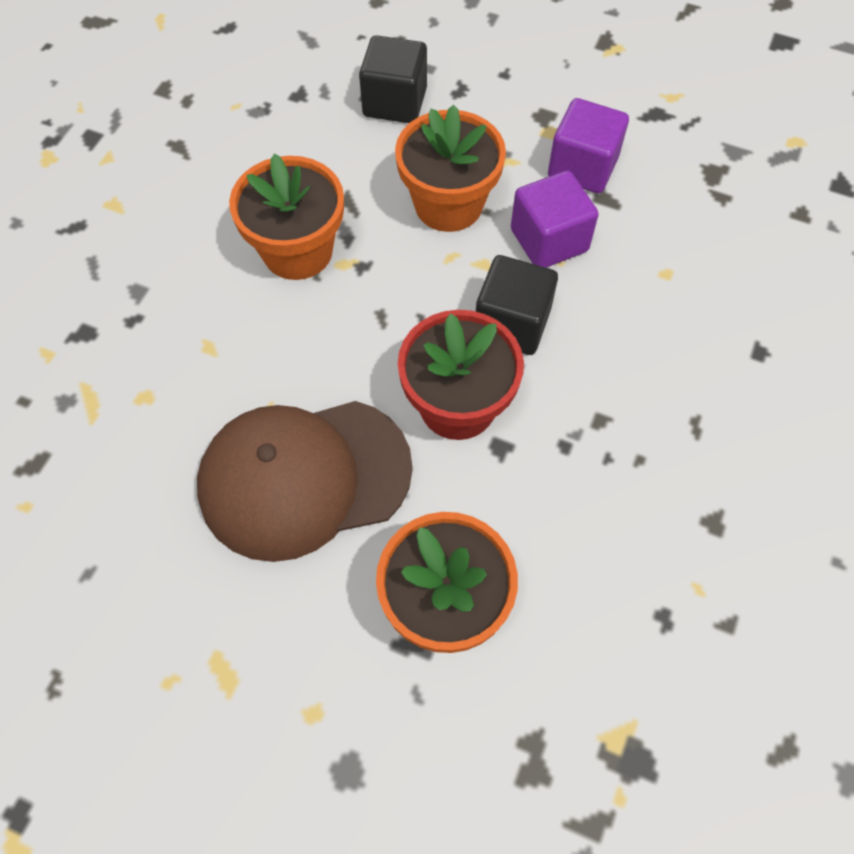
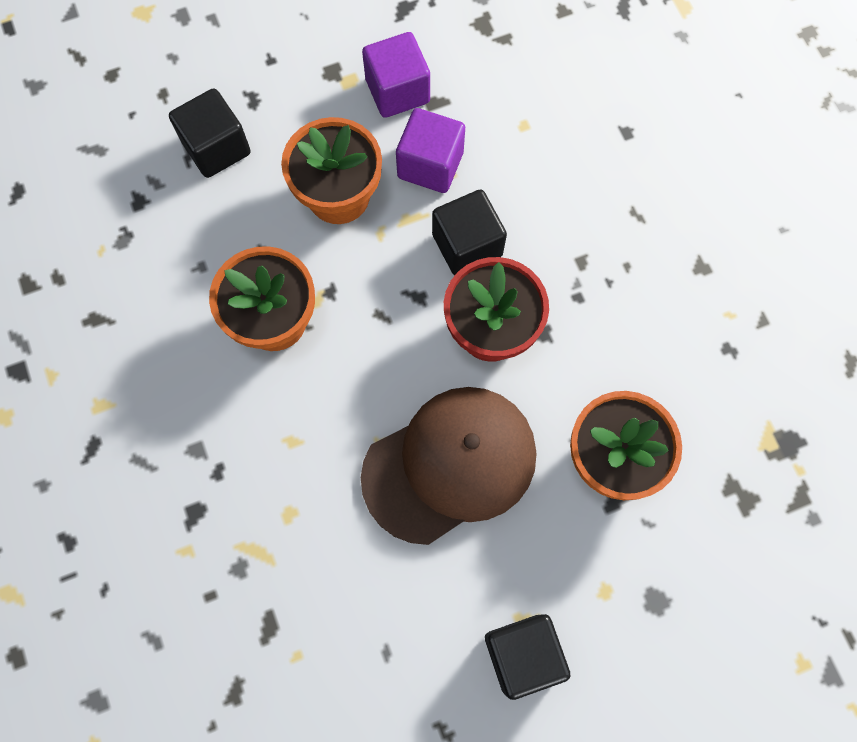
camera: 45 degrees left, 10 degrees up
(185, 691) = (522, 654): none -> black cube
(304, 478) = (450, 465): brown cap -> brown cap turned 150 degrees counterclockwise

